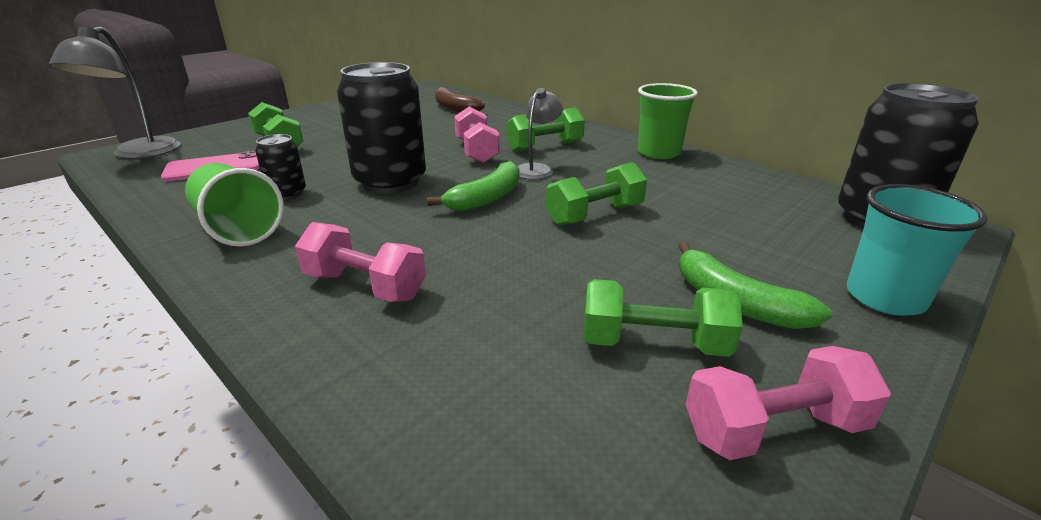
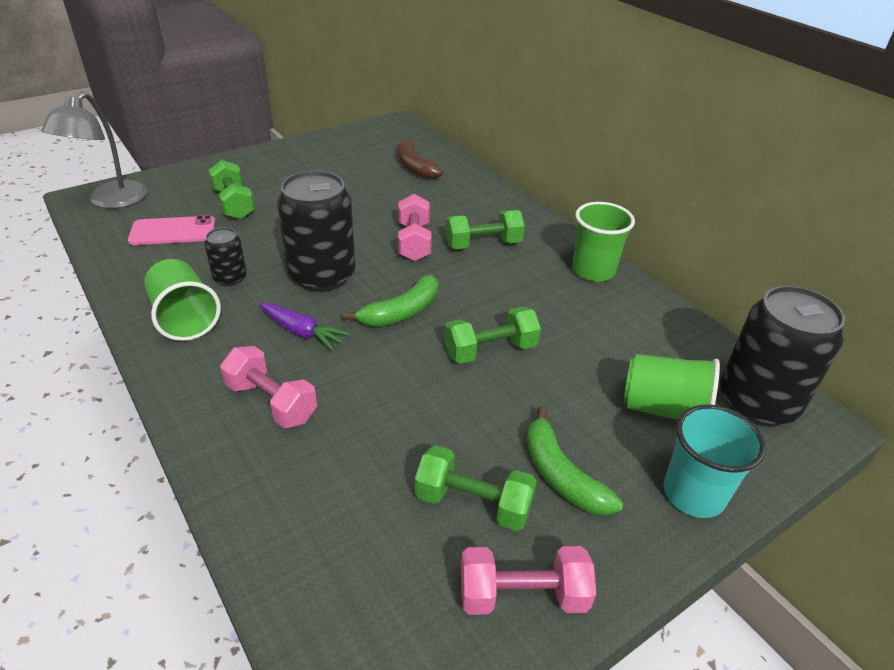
camera: 10 degrees right, 10 degrees up
(382, 224) = (301, 332): none -> purple carrot
(537, 169) = (462, 278): grey lamp -> none
(798, 236) = (664, 409): none -> green cup

